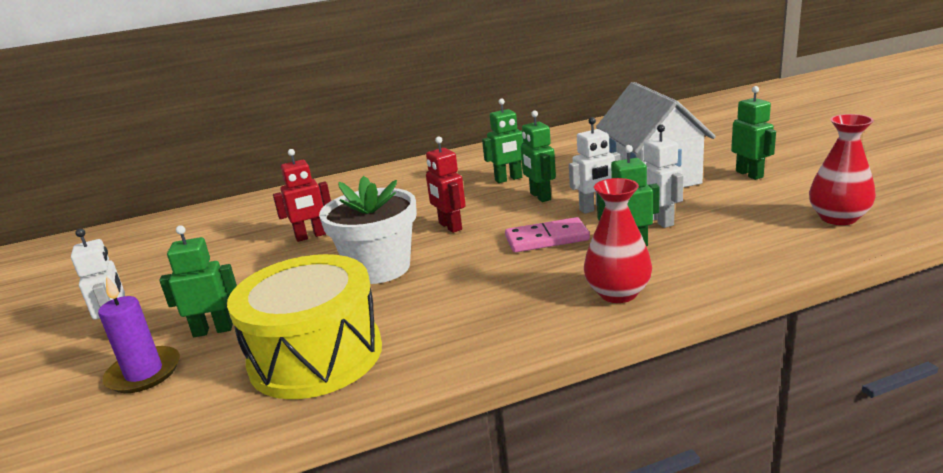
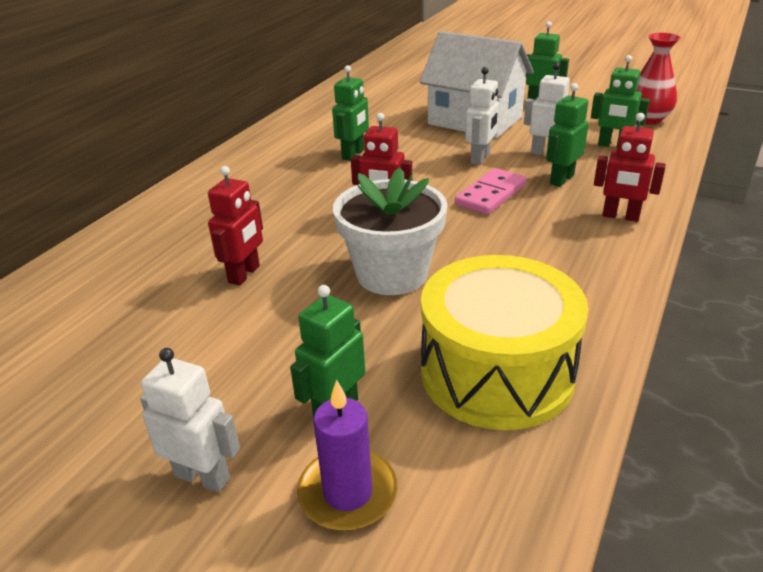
camera: 45 degrees left, 10 degrees up
(540, 196) = (414, 162): green robot -> green robot (613, 146)
(618, 293) = (620, 216): red vase -> red robot

